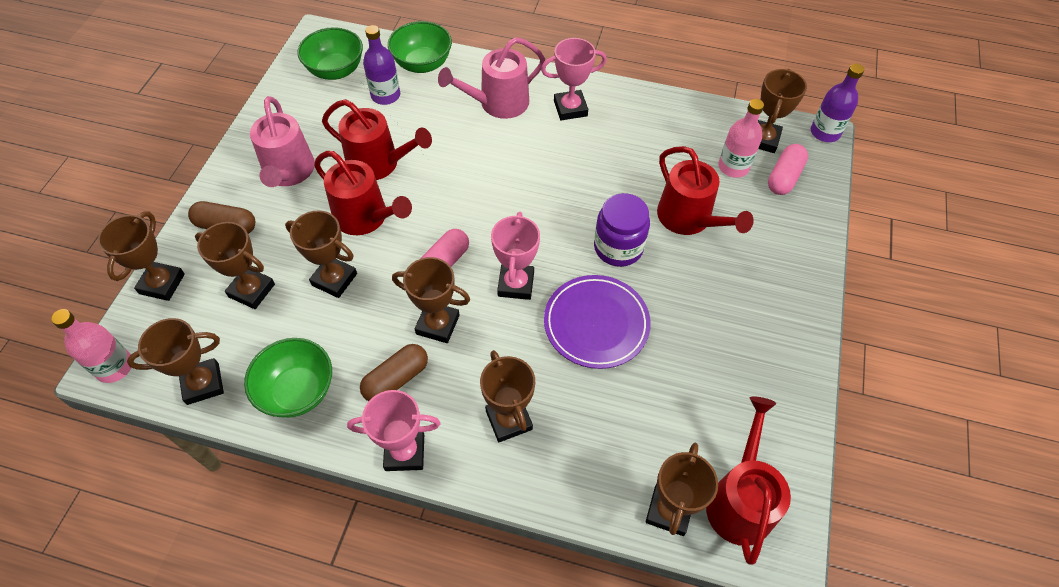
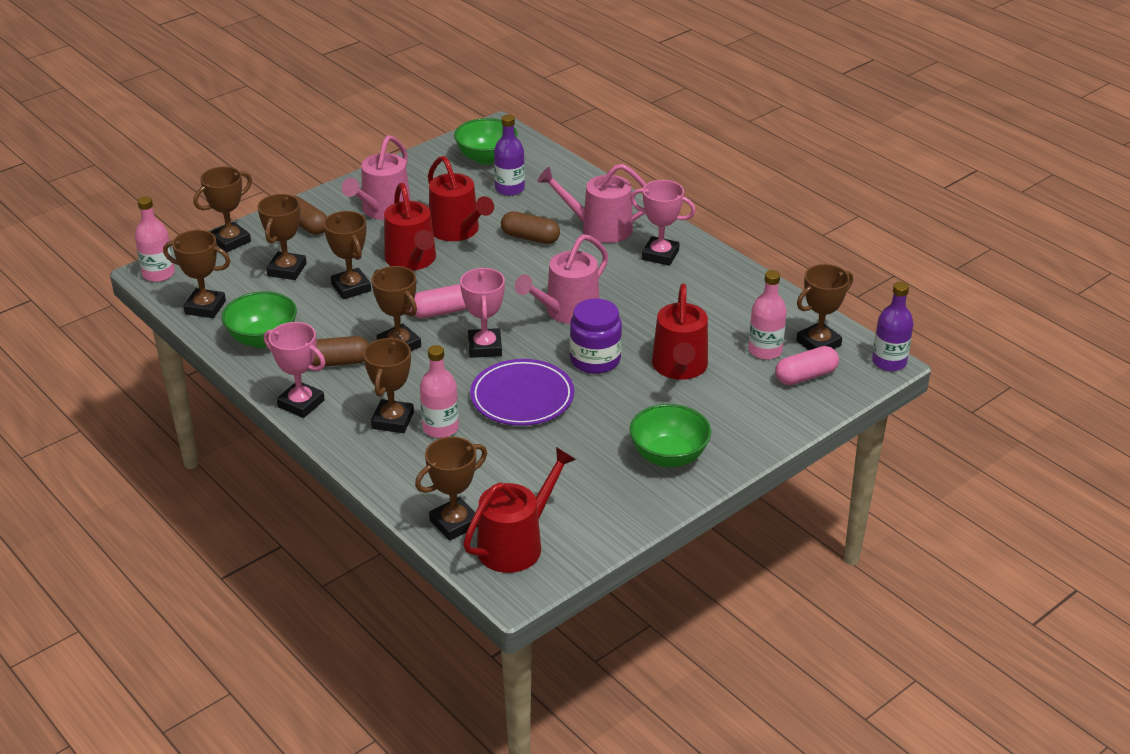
camera: 35 degrees right, 20 degrees down
(251, 290) = (287, 270): brown trophy -> brown trophy turned 45 degrees clockwise
(422, 64) = (563, 178): green bowl -> green bowl (668, 456)
(449, 141) = (530, 238): none -> brown capsule
(516, 284) = (485, 347): pink trophy -> pink trophy turned 45 degrees counterclockwise
(549, 206) = (567, 311): none -> pink watering can
(558, 402) = (440, 428): none -> pink bottle

